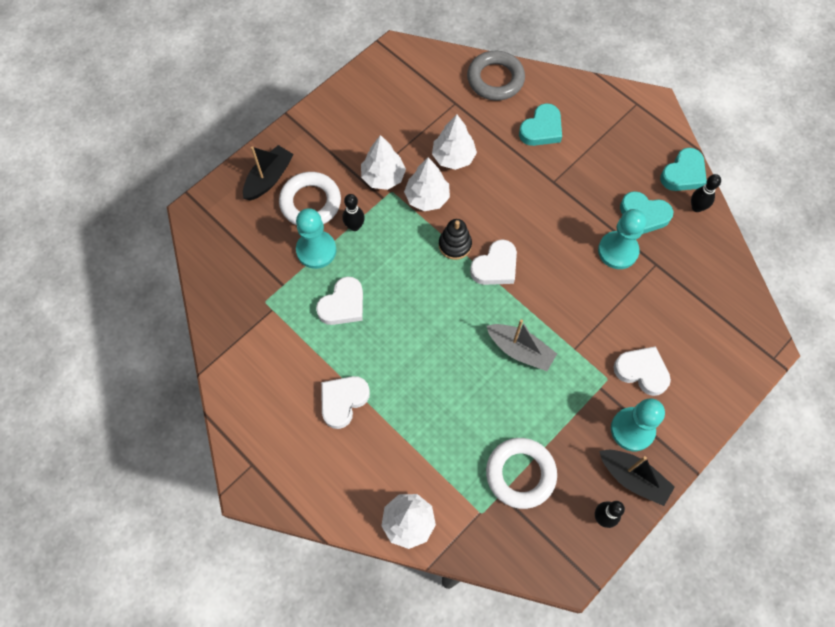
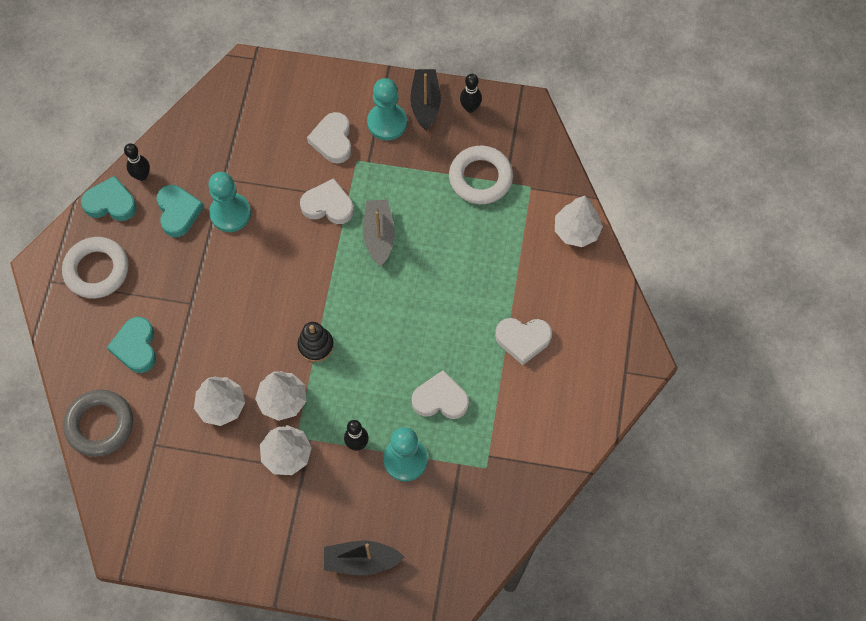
camera: 125 degrees left, 0 degrees up
(310, 202) = (360, 501): white ring -> white ring (97, 270)
(495, 266) = (314, 299): white heart -> white heart (328, 205)
(541, 129) = (136, 347): turquoise heart -> turquoise heart turned 105 degrees counterclockwise

